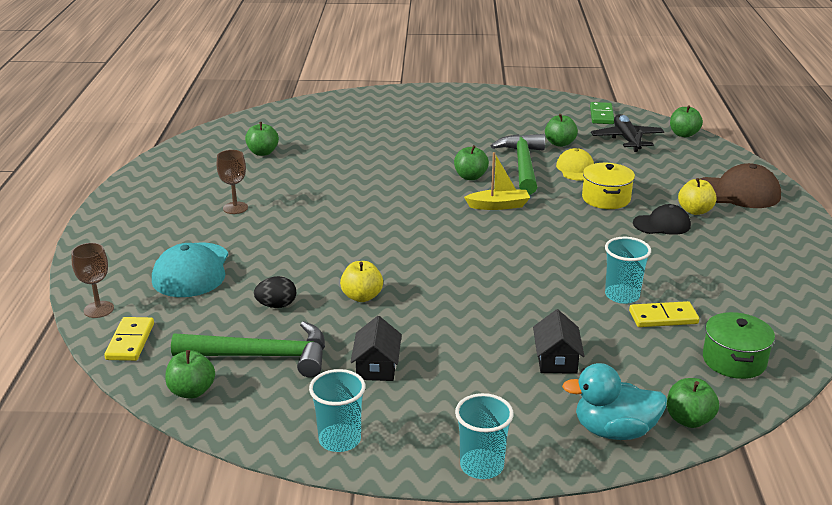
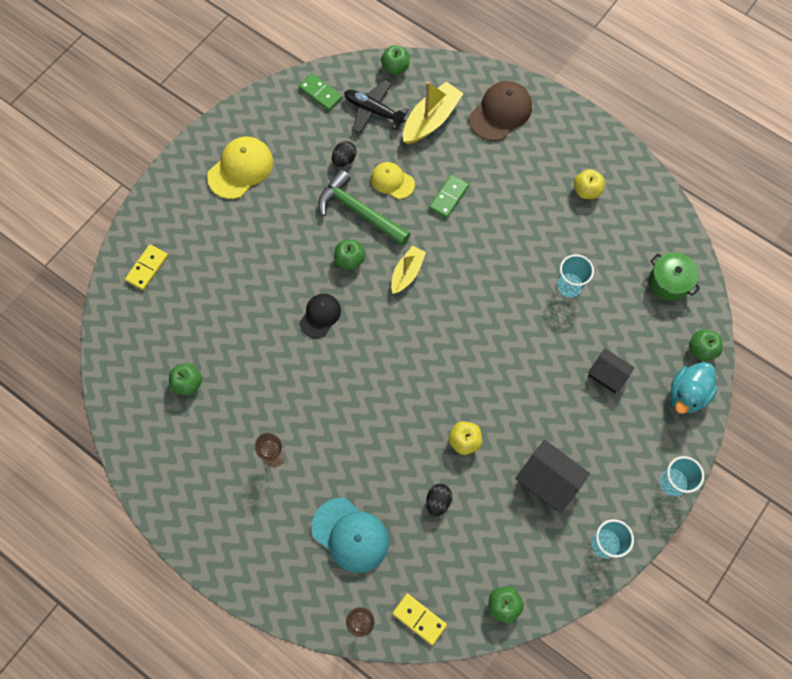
camera: 55 degrees left, 40 degrees up
(262, 356) = (493, 542): green hammer -> none
(377, 366) = (548, 480): black house -> black house, size x1.51
(481, 110) = (240, 169): none -> yellow cap
(560, 143) = (344, 160): green apple -> black egg
(606, 198) = (448, 197): yellow pot -> green domino
(662, 224) = (506, 193): black cap -> black cap (320, 316)
(663, 317) = (606, 283): yellow domino -> yellow domino (147, 268)
(665, 165) = (431, 120): none -> yellow boat
(695, 211) = (504, 158): yellow apple -> yellow apple (586, 190)

